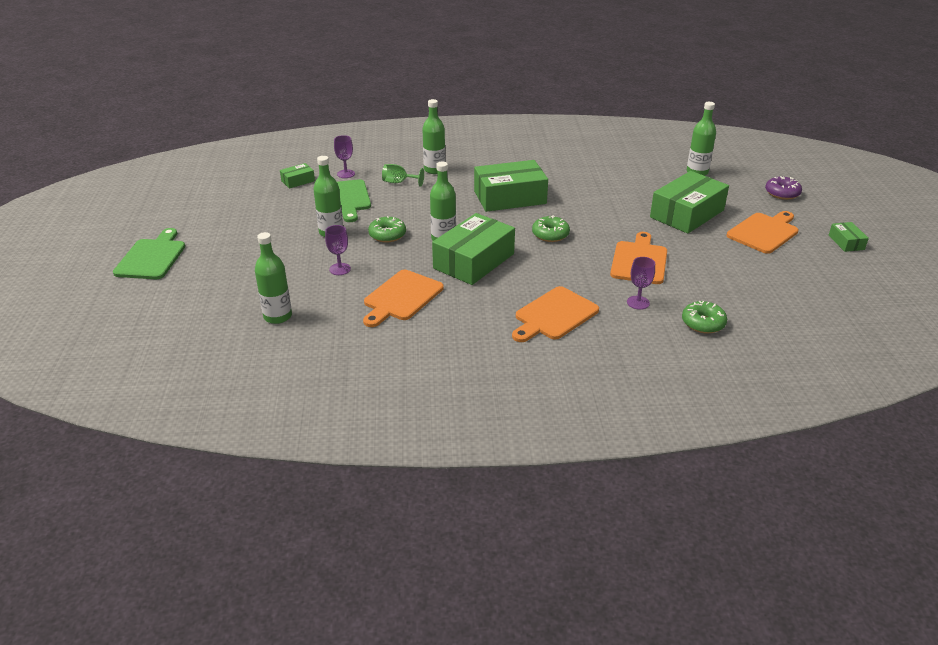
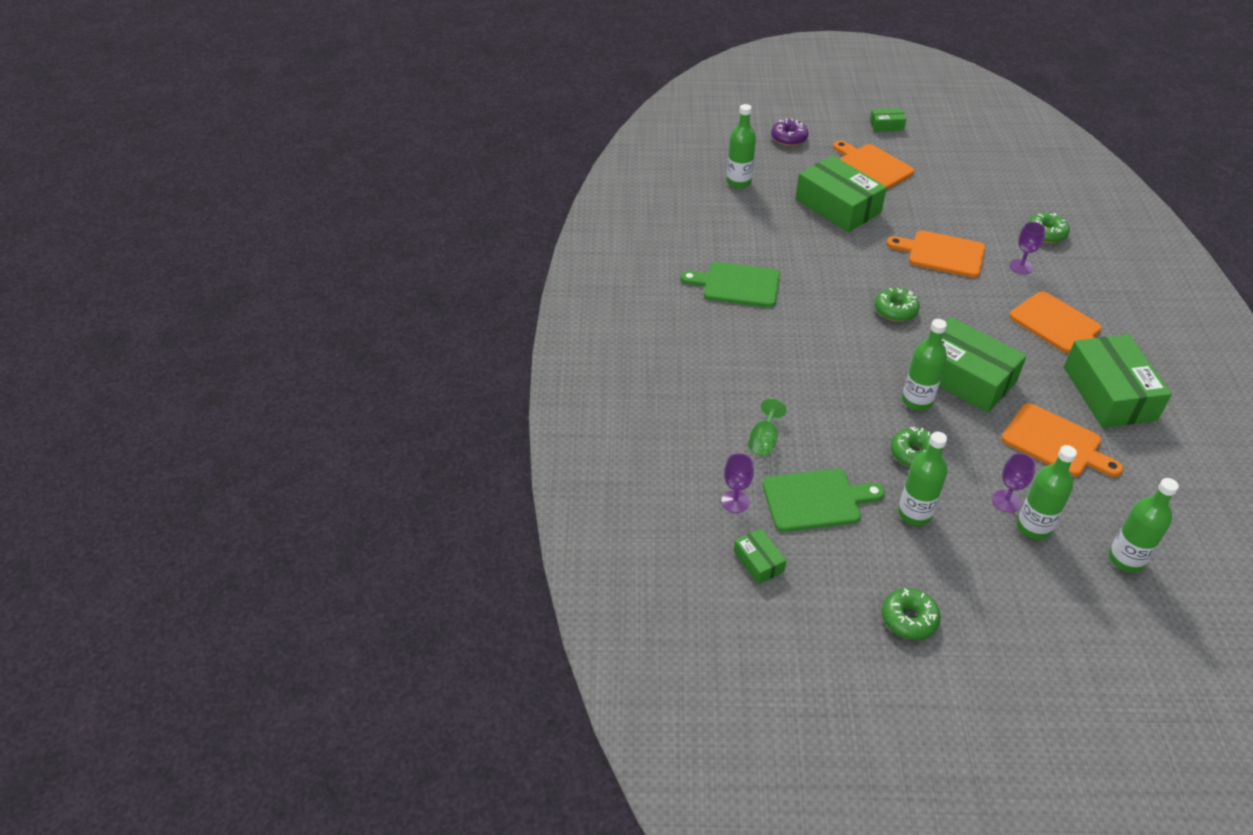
camera: 85 degrees left, 10 degrees up
(152, 257) = (1018, 734): green cutting board -> green cutting board (737, 285)
(245, 226) = (909, 619): none -> green donut
(434, 170) = (724, 401): green bottle -> green bottle (1033, 527)
(510, 197) = (805, 334): green box -> green box (1109, 393)

